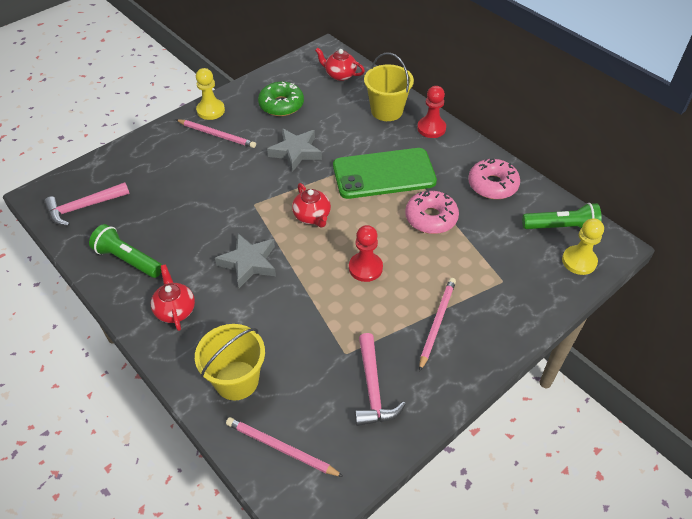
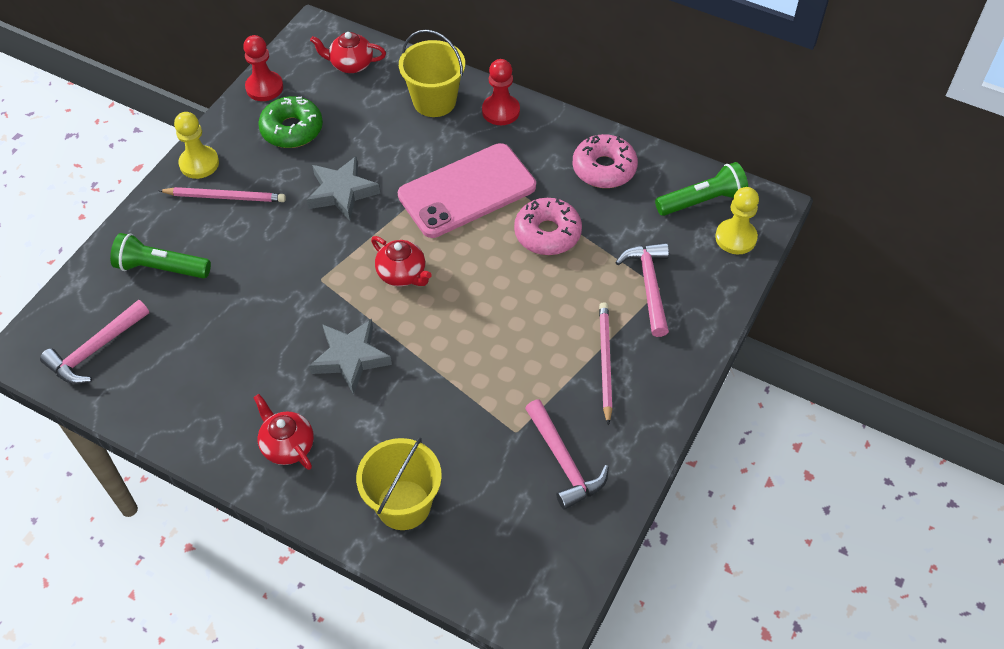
camera: 20 degrees left, 5 degrees up
(128, 259) = (193, 401): green flashlight -> green flashlight (161, 268)
(281, 448) = (490, 563): pink pencil -> none
(365, 268) = (495, 321): red pawn -> red pawn (264, 87)
(384, 174) = (467, 191): green phone -> pink phone
(495, 276) = (649, 285): none -> pink hammer

